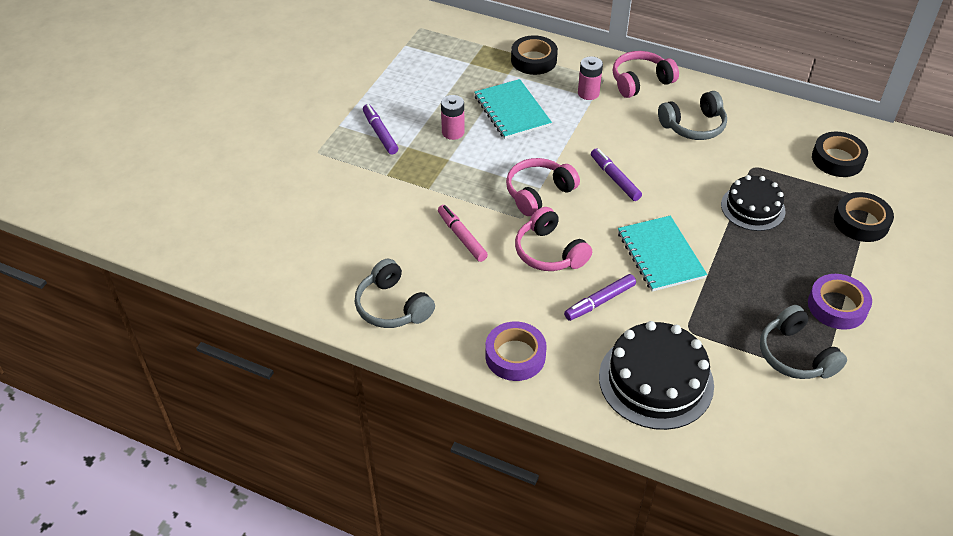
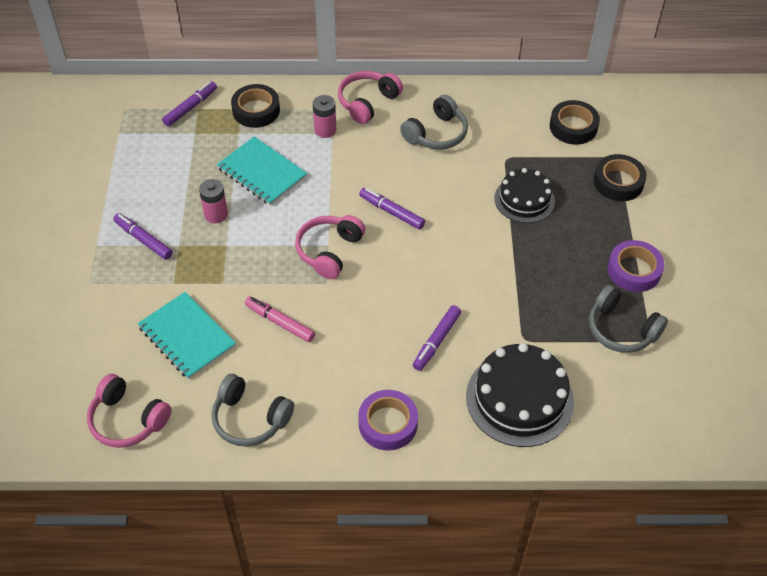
camera: 25 degrees left, 5 degrees up
(477, 42) = (190, 107): none -> purple marker
(549, 252) = (368, 308): pink headphones -> pink headphones (128, 420)
(660, 255) = (467, 275): turquoise notebook -> turquoise notebook (187, 336)

